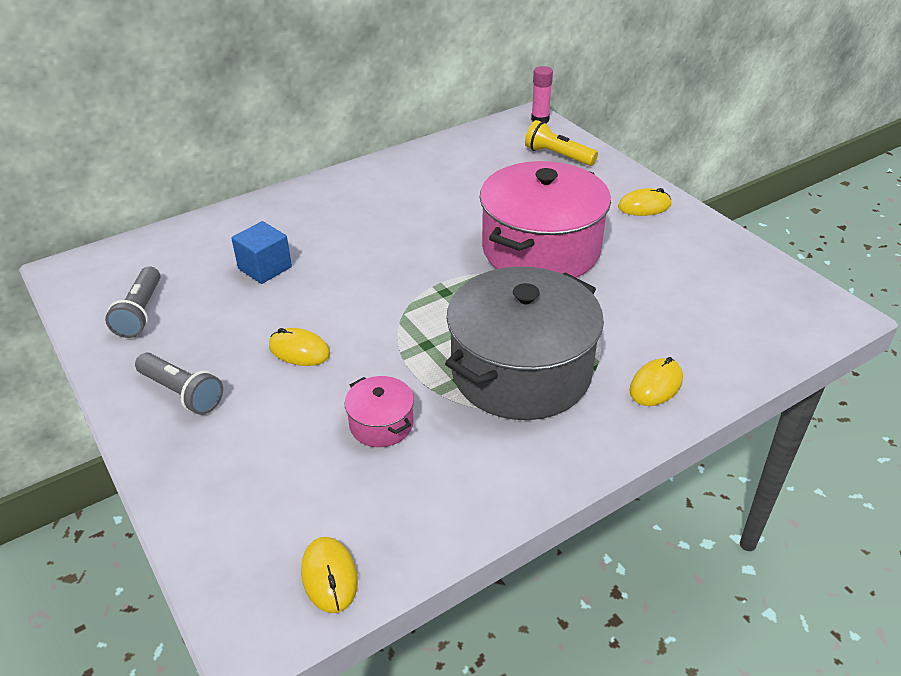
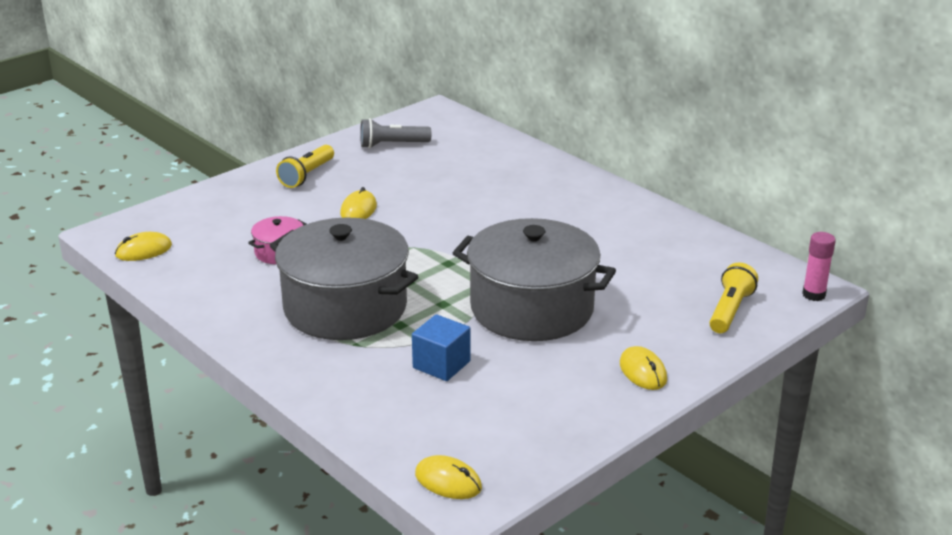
camera: 80 degrees right, 10 degrees down
(182, 393) = (307, 175): grey flashlight -> yellow flashlight
(265, 268) = (461, 180): blue cube -> blue cube (441, 364)
(541, 249) = (532, 308): pink pot -> grey pot
(656, 385) = (335, 377): yellow mouse -> yellow mouse (448, 481)

